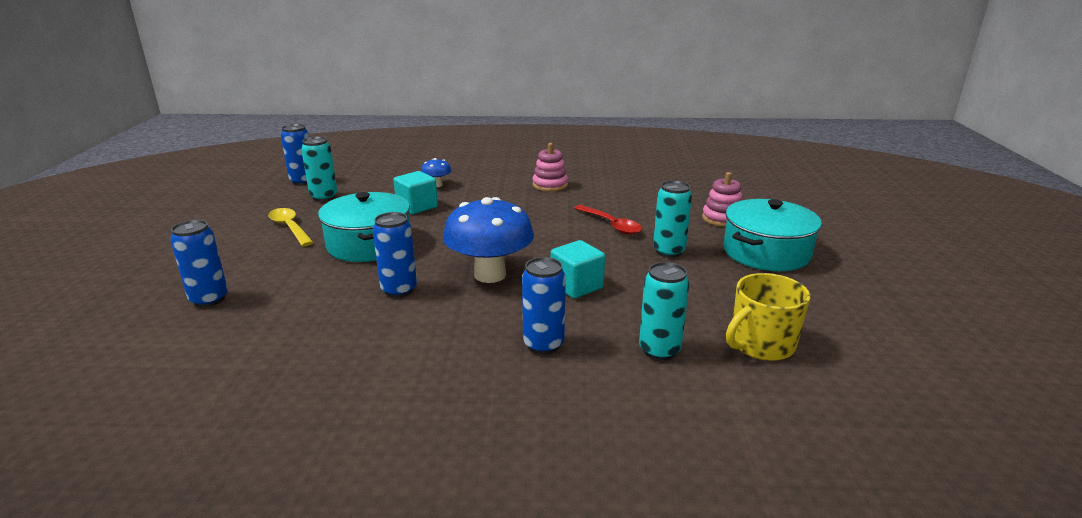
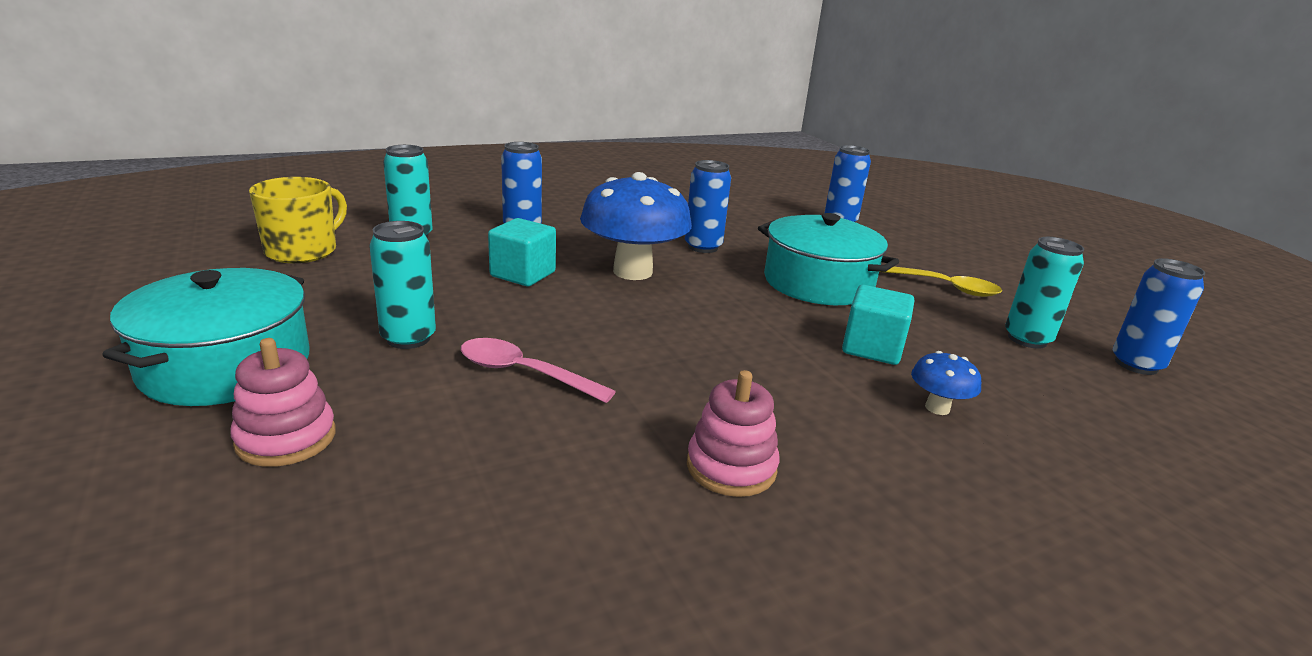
camera: 150 degrees right, 0 degrees up
(611, 225) = (524, 373): red spoon -> pink spoon

